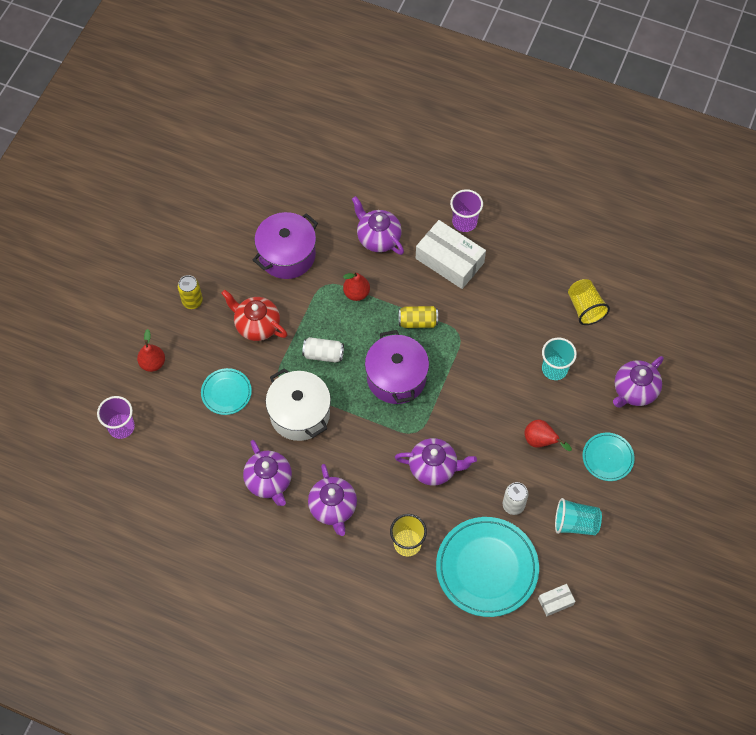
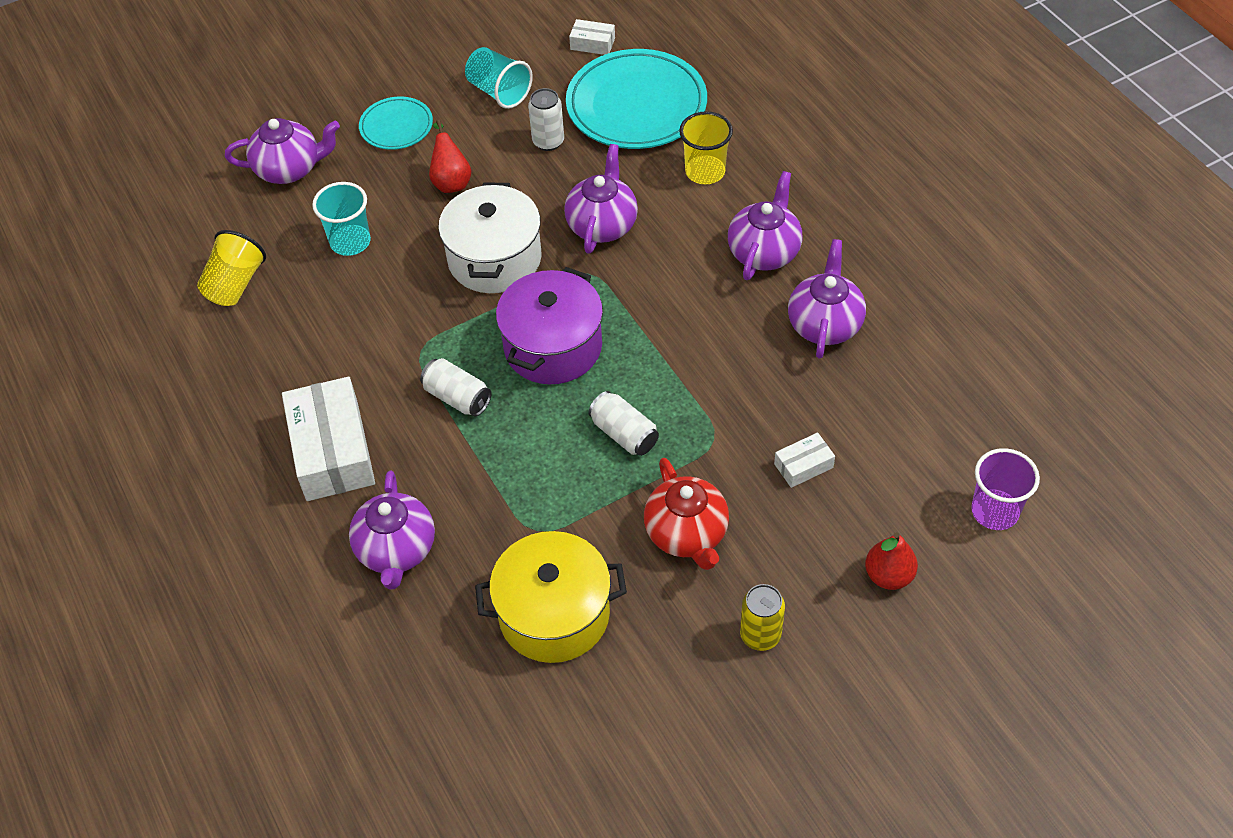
camera: 140 degrees left, 10 degrees down
(226, 393) = (803, 466): turquoise plate -> white box
(287, 255) = (554, 614): purple pot -> yellow pot
(299, 414) = (720, 379): white pot -> white pot (494, 259)
(356, 293) = (503, 488): red pear -> none
(418, 321) = (457, 397): yellow can -> white can
(434, 468) = (602, 224): purple teapot -> purple teapot turned 60 degrees clockwise
(464, 222) = (255, 492): purple cup -> none

